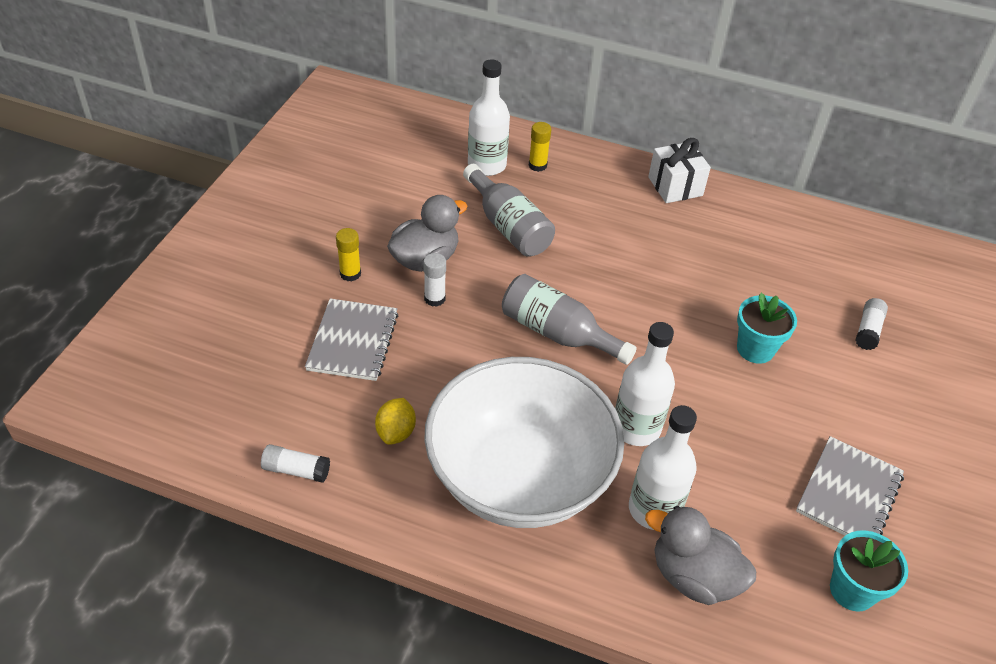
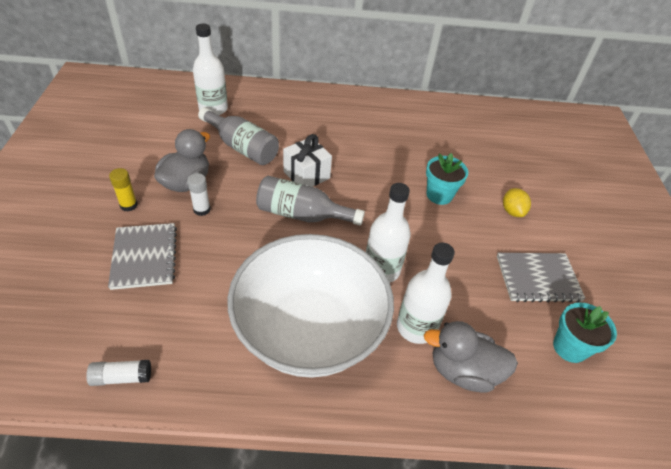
camera: 20 degrees left, 0 degrees up
(396, 432) = (200, 321): yellow lemon -> yellow lemon (512, 211)
(537, 165) = (250, 103): yellow glue stick -> none
(675, 186) = (347, 101): white gift -> white gift (306, 175)
(848, 493) = (537, 278): grey notebook -> grey notebook turned 75 degrees clockwise
(868, 330) = (502, 167): white glue stick -> none

